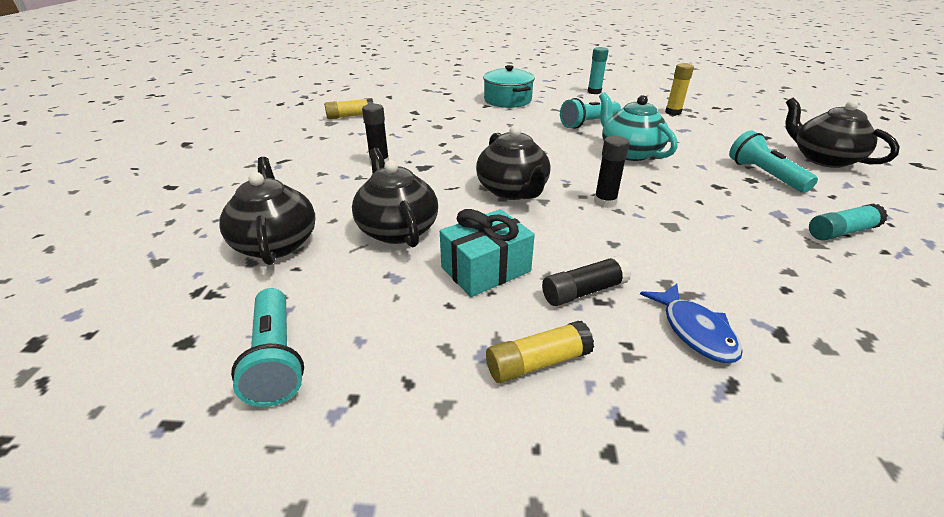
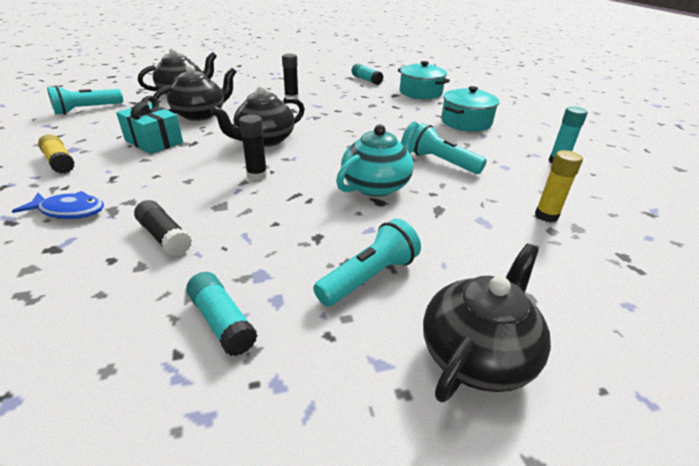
camera: 70 degrees right, 0 degrees up
(350, 116) = (366, 80): yellow glue stick -> turquoise glue stick
(417, 101) = (420, 92): none -> turquoise pot
(584, 291) = (124, 172): black glue stick -> black glue stick (164, 237)
(694, 331) = (69, 211): blue fish -> blue fish turned 135 degrees counterclockwise

